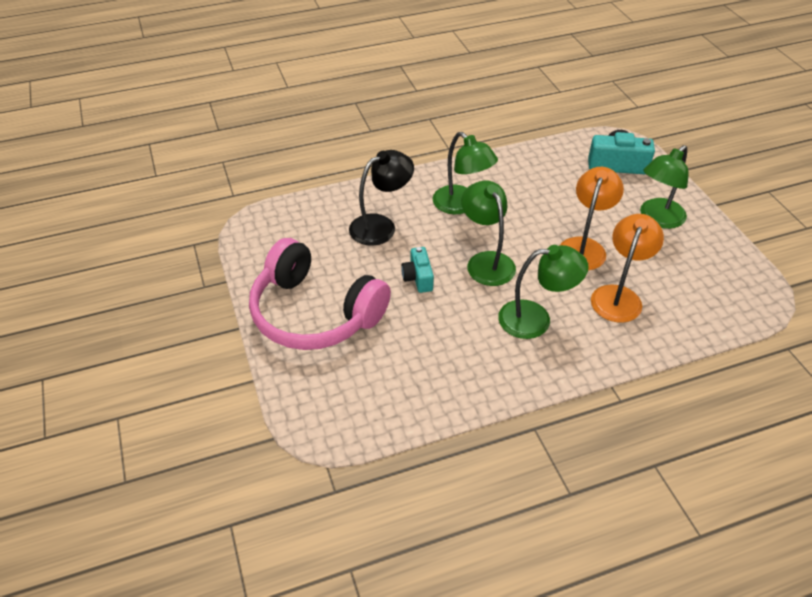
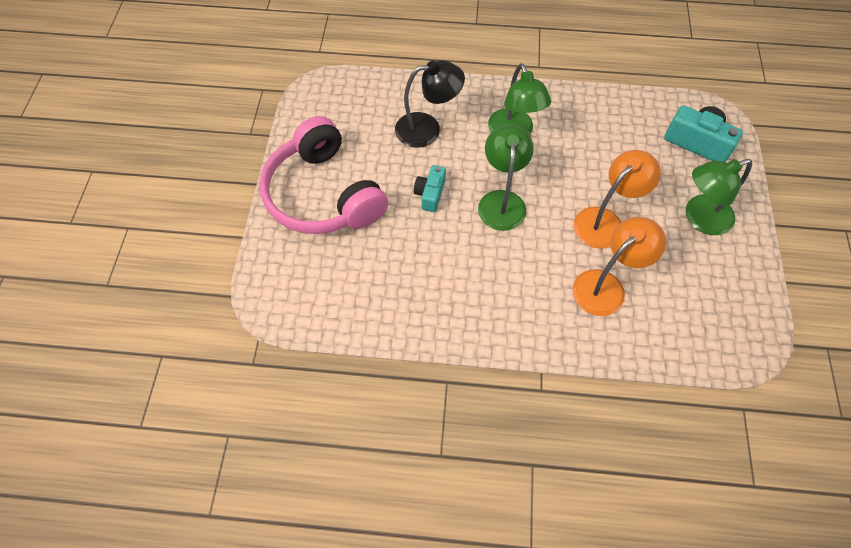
camera: 25 degrees right, 15 degrees up
(535, 319) = (511, 278): green lamp -> none

